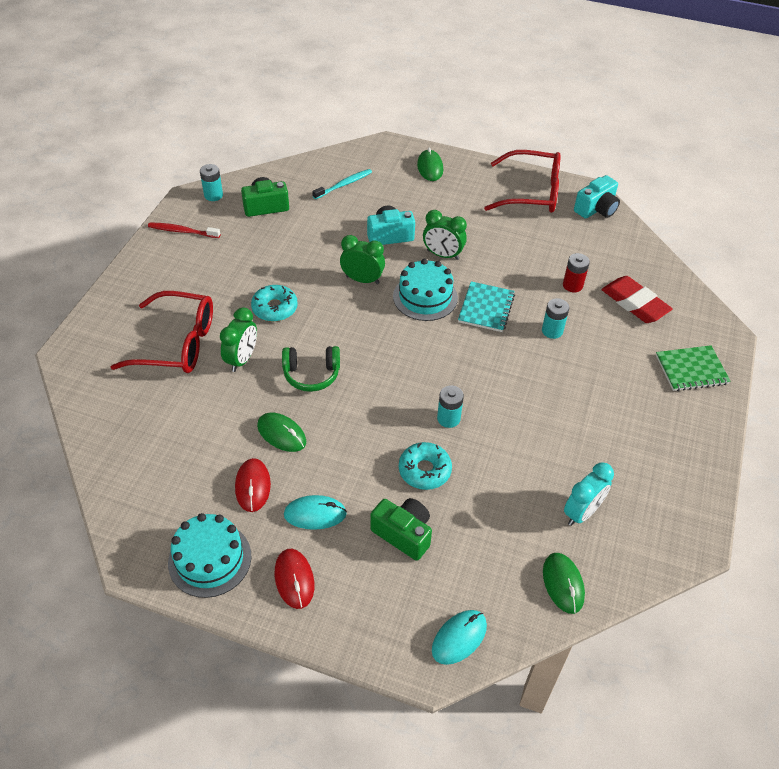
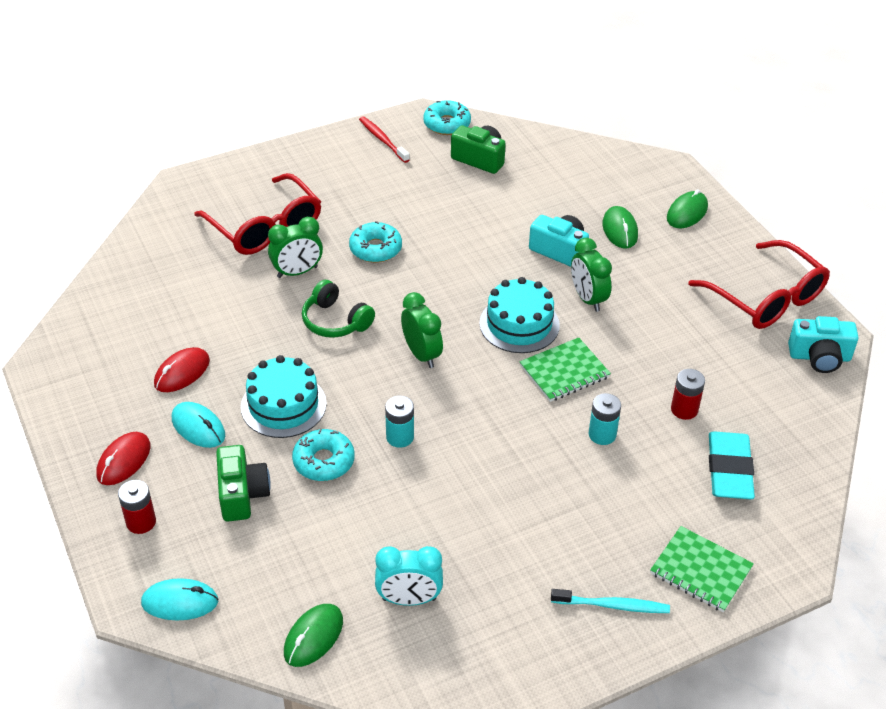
camera: 45 degrees right, 5 degrees down
(210, 559) = (88, 400): turquoise cake -> turquoise cake (283, 405)
(213, 195) = (447, 124): turquoise battery -> turquoise donut
(281, 434) = (252, 350): green mouse -> green mouse (620, 230)
(343, 185) = (577, 180): turquoise toothbrush -> turquoise toothbrush (612, 605)
(362, 280) = (482, 273): green clock -> green clock (421, 354)
(363, 610) = (141, 522): none -> red battery
(486, 308) = (564, 371): turquoise notebook -> green notebook
(634, 303) = (729, 470): red eraser -> turquoise eraser

